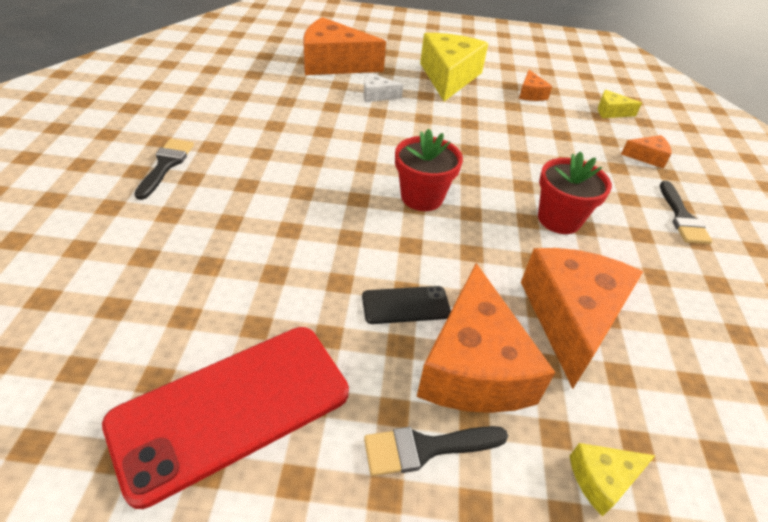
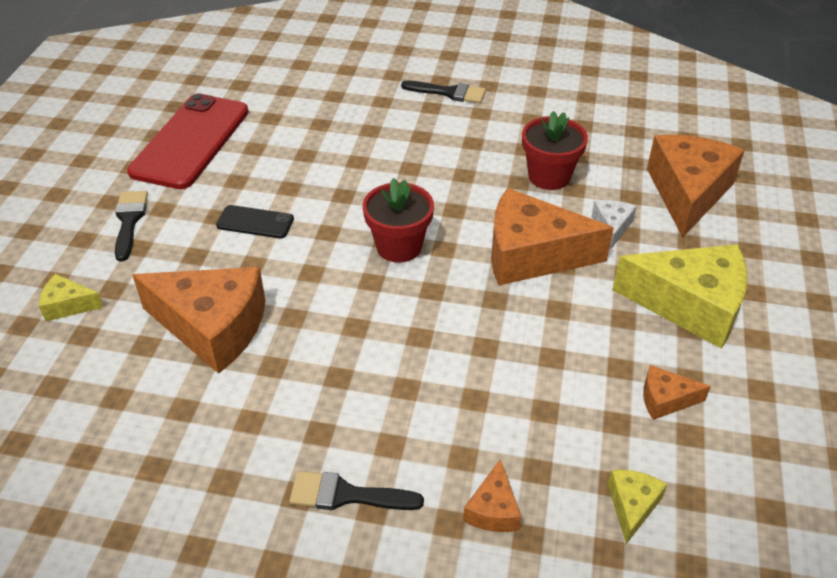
camera: 100 degrees right, 0 degrees up
(232, 408) = (190, 141): red phone -> red phone turned 45 degrees clockwise
(405, 305) = (255, 222): black phone -> black phone turned 75 degrees counterclockwise
(473, 366) = (184, 253): orange cheese -> orange cheese (532, 254)
(559, 219) = (354, 355): red flower pot -> red flower pot (549, 176)
(602, 479) = (68, 305): yellow cheese -> yellow cheese turned 75 degrees counterclockwise

